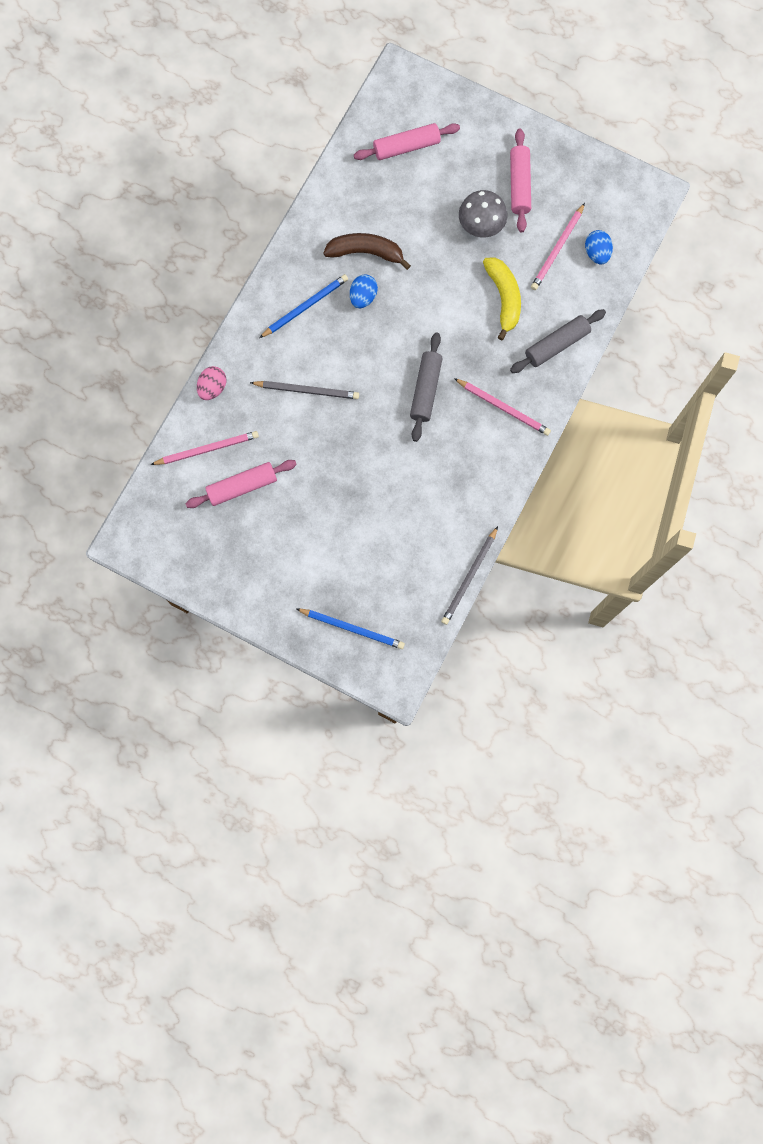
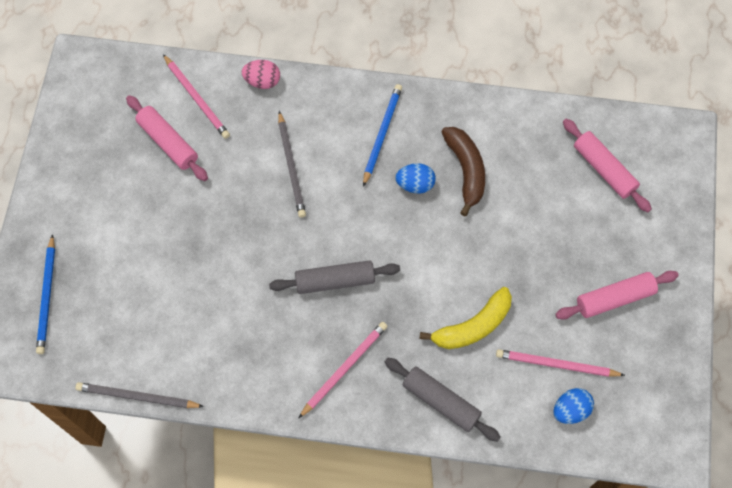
camera: 70 degrees right, 10 degrees down
(305, 307) = (382, 134): blue pencil -> blue pencil turned 105 degrees counterclockwise
(481, 224) = (549, 274): grey mushroom -> none
(503, 408) = (344, 368): pink pencil -> pink pencil turned 150 degrees counterclockwise

